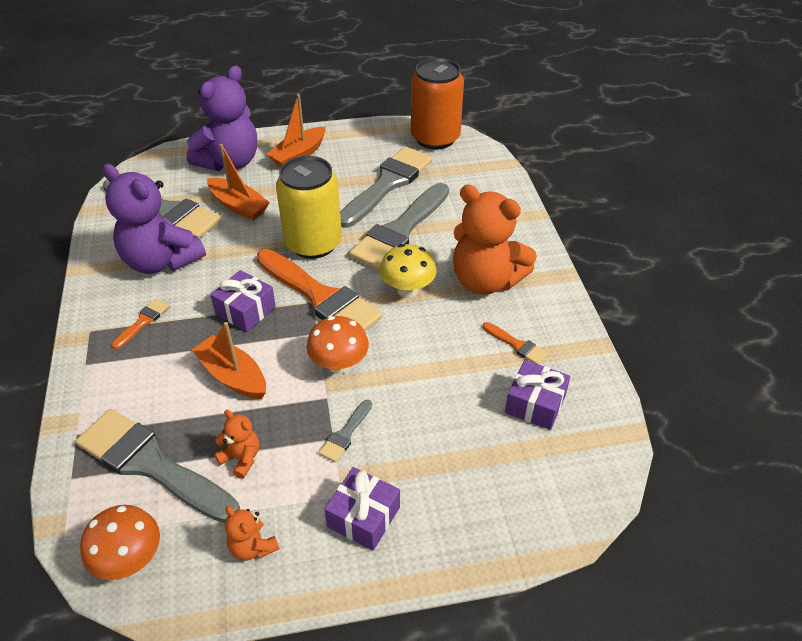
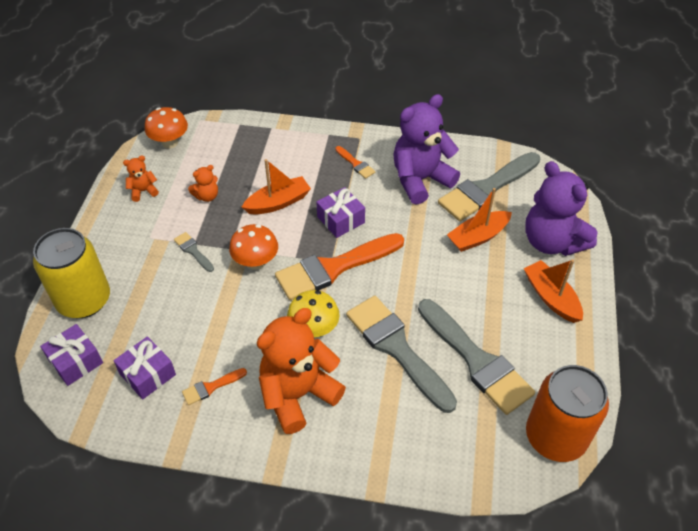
camera: 110 degrees right, 5 degrees up
(151, 464) = (228, 156): grey brush -> none
(313, 243) = (404, 278): yellow can -> yellow can (84, 300)
(363, 517) = (127, 244): purple gift -> purple gift (75, 361)

